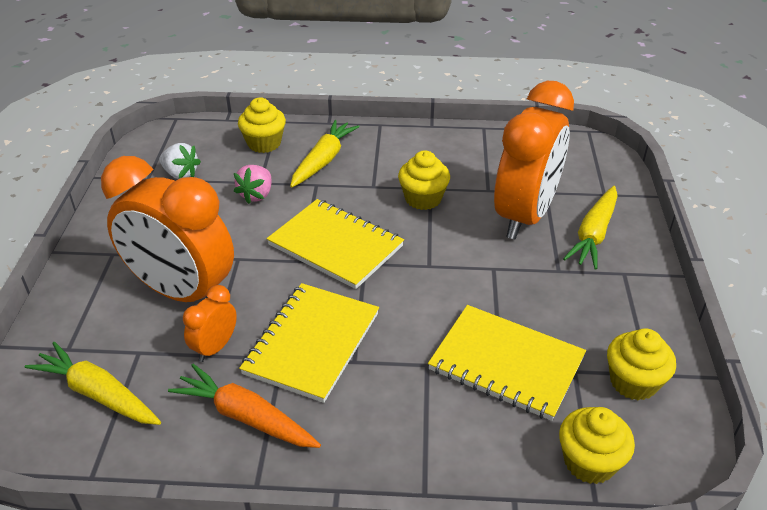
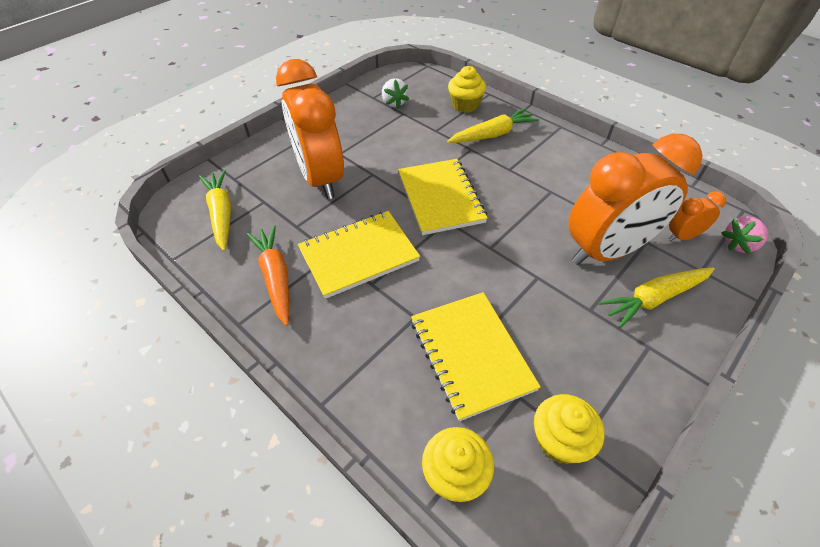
camera: 40 degrees right, 10 degrees up
(215, 347) = (303, 223): orange clock -> orange clock (682, 236)
(256, 195) = (425, 138): pink strawberry -> pink strawberry (739, 244)
(423, 199) = (537, 196): yellow cupcake -> none

